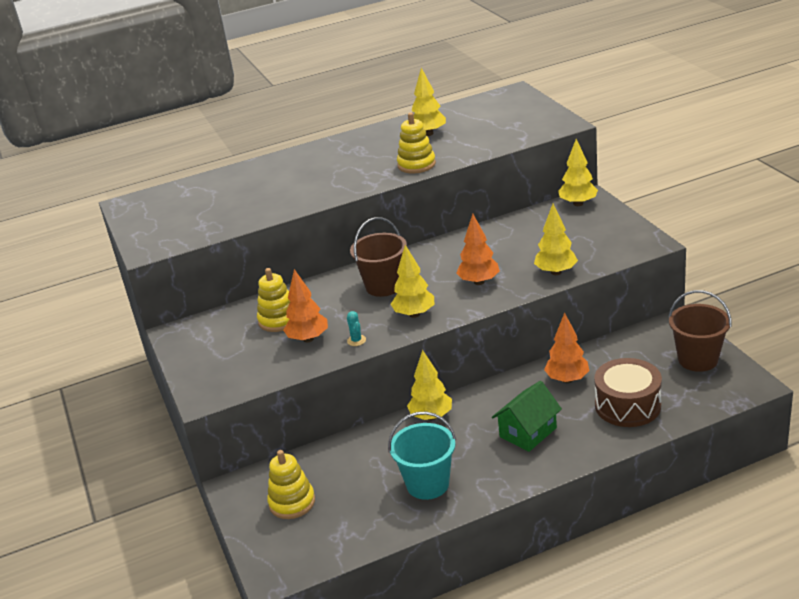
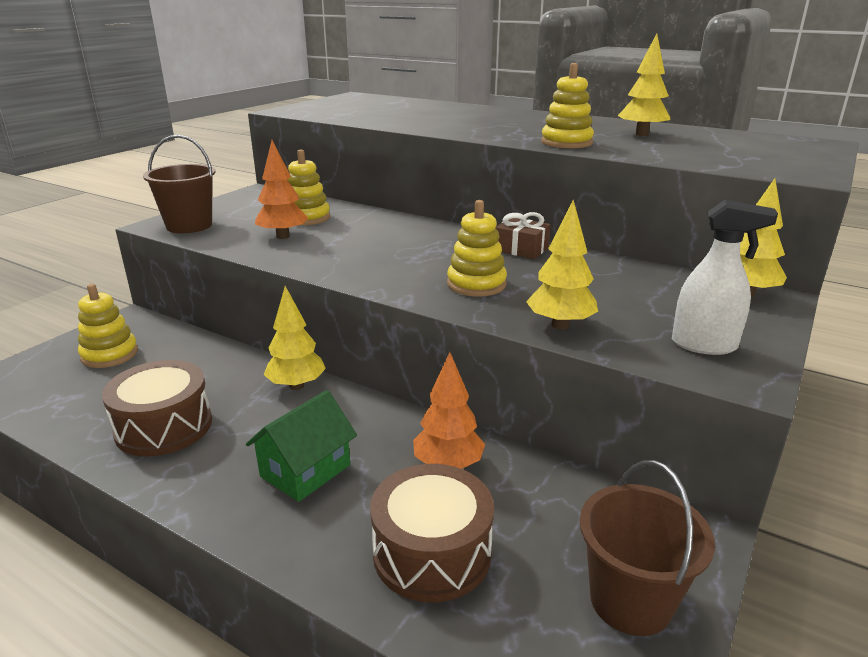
camera: 50 degrees right, 5 degrees down
(356, 340) = (295, 256): turquoise cactus -> none
(384, 286) = (412, 241): brown bucket -> brown bucket (189, 225)
(414, 314) = (371, 269): yellow tree -> none
(427, 484) = (164, 426): turquoise bucket -> brown drum
(445, 249) = (521, 249): none -> brown gift
(479, 282) = (476, 284): orange tree -> yellow stacking toy
(528, 432) = (305, 471): green house -> green house turned 60 degrees counterclockwise
(614, 240) = (704, 345): none -> white spray bottle

